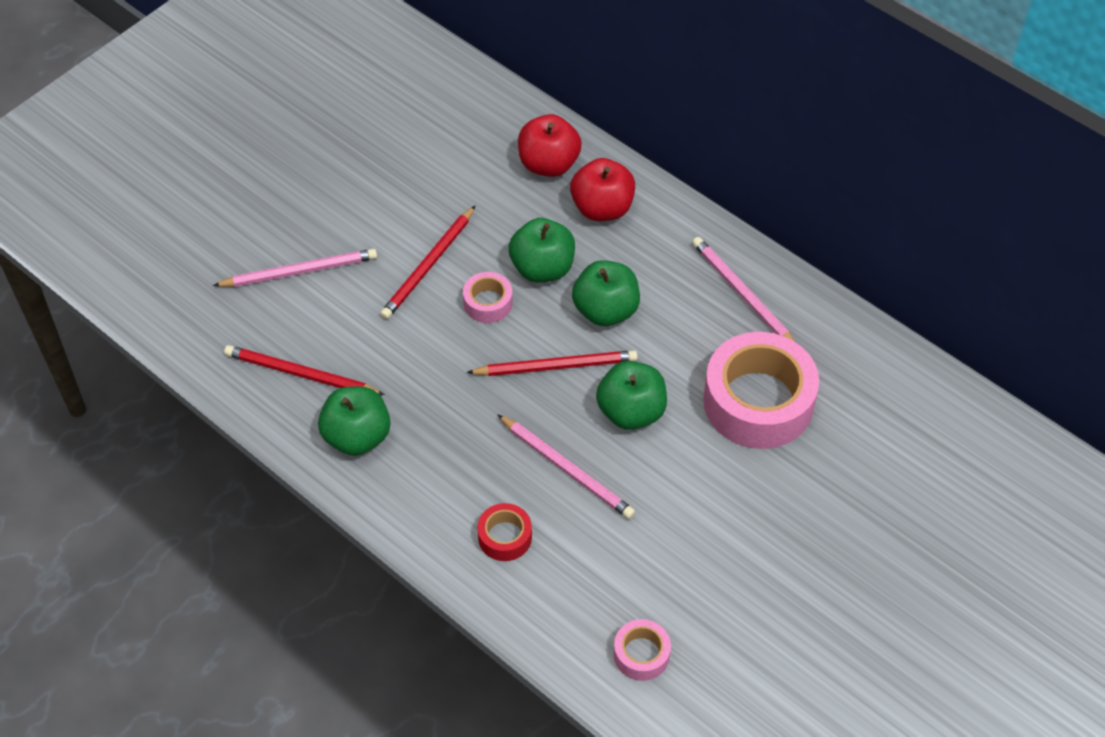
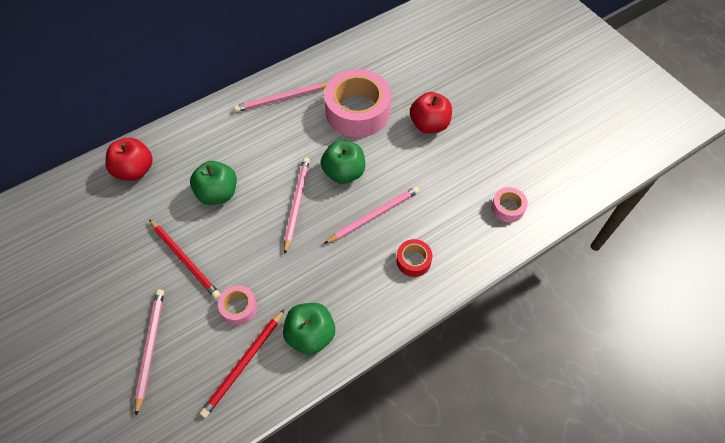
camera: 75 degrees left, 5 degrees up
(488, 303) = (232, 230): pink tape -> pink tape (239, 307)
(556, 366) = (296, 203): red pencil -> pink pencil
(602, 208) = (186, 150): red apple -> red apple (429, 125)
(605, 310) = (265, 167): green apple -> none

